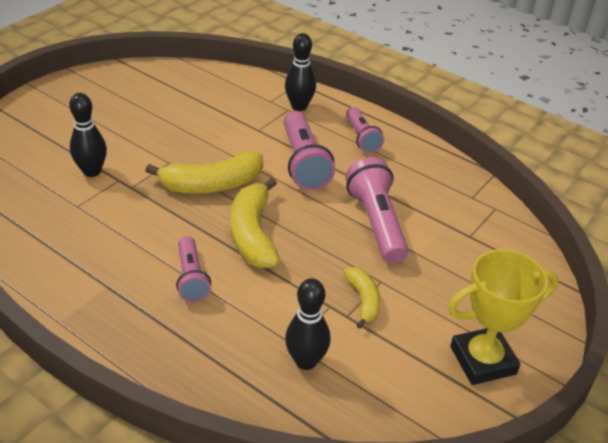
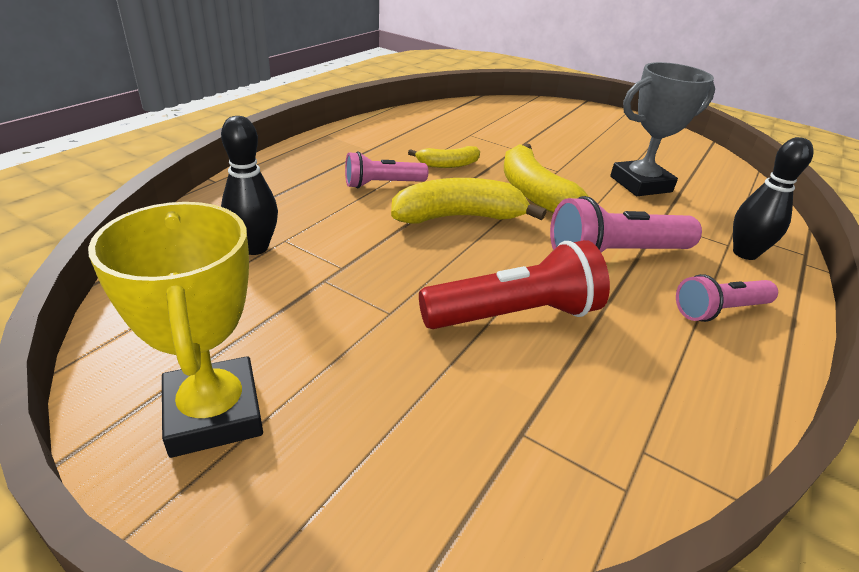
camera: 85 degrees right, 5 degrees down
(92, 171) = (521, 137): black bowling pin -> none
(198, 123) = (640, 184): none -> grey trophy
(363, 300) = (351, 294): yellow banana -> yellow banana (448, 164)
(376, 222) = (515, 315): pink flashlight -> red flashlight

